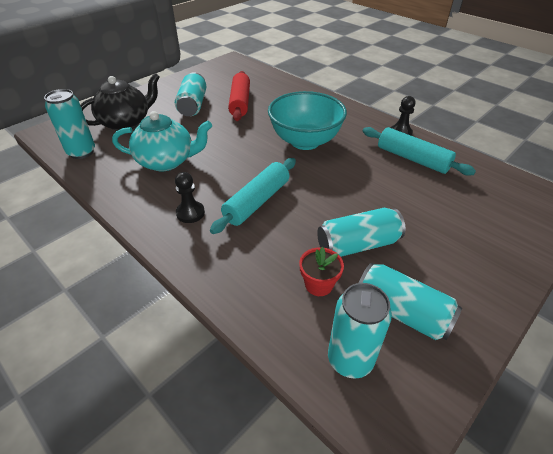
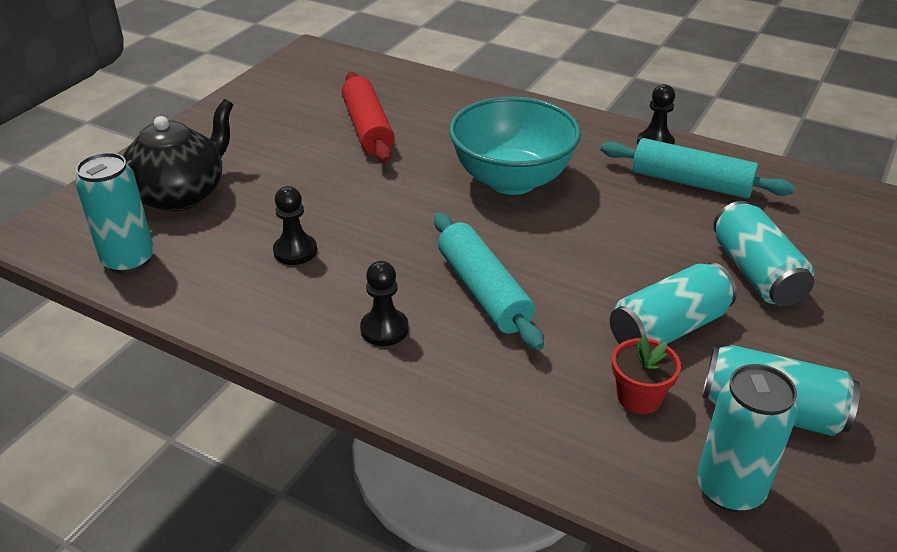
camera: 15 degrees left, 5 degrees down
(167, 161) = (295, 251): turquoise teapot -> black pawn
(193, 105) = (286, 145): turquoise can -> turquoise can (756, 273)
(257, 202) = (483, 291): turquoise rolling pin -> turquoise rolling pin turned 45 degrees counterclockwise

